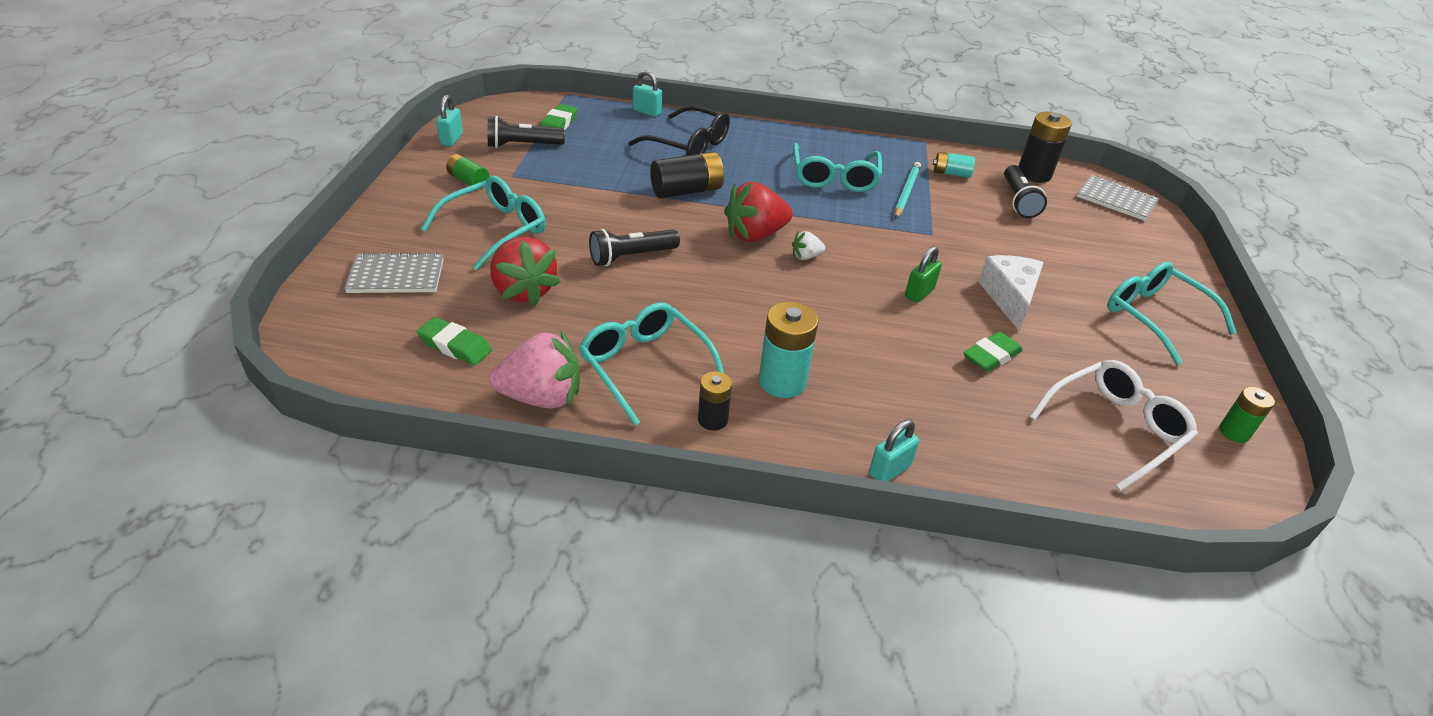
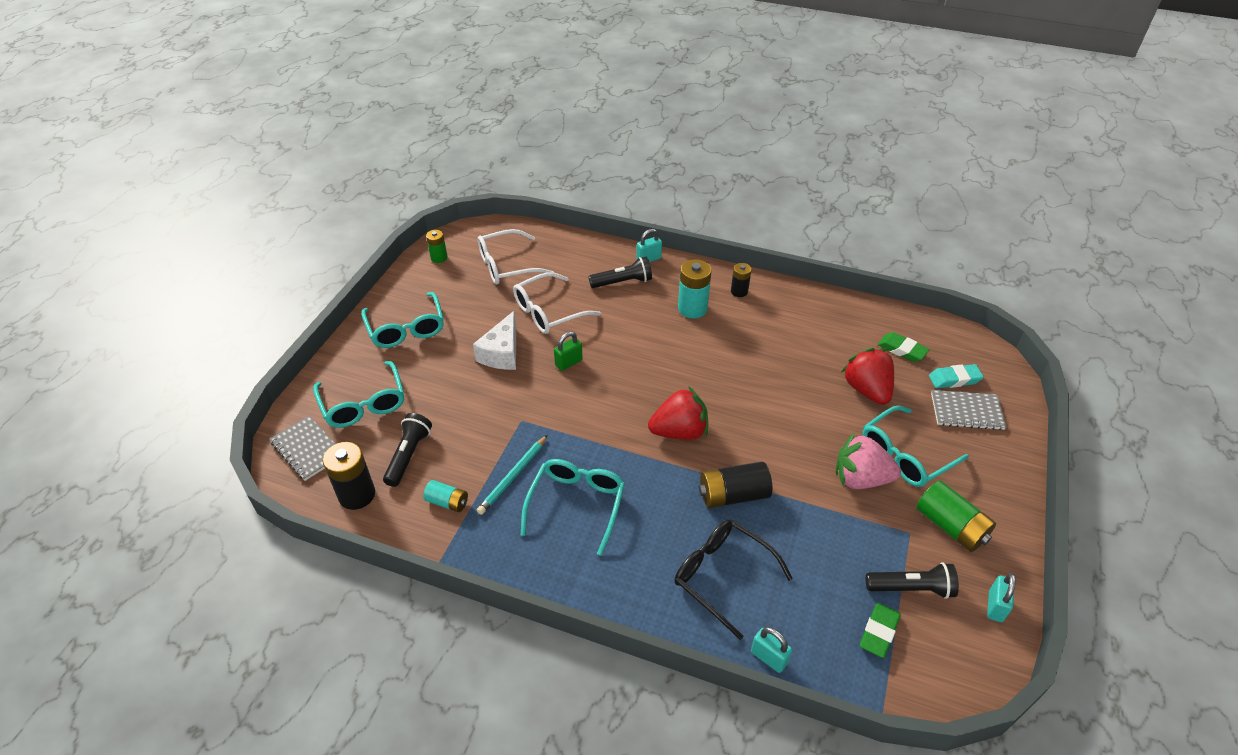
camera: 165 degrees left, 5 degrees up
(392, 312) = (954, 379): none -> turquoise eraser
(468, 181) = (950, 526): green battery -> green battery, size x1.67
(542, 397) = (839, 313): pink strawberry -> pink strawberry (860, 479)
(631, 256) = (786, 416): black flashlight -> black flashlight (622, 282)
(645, 366) = (777, 325): turquoise glasses -> turquoise glasses (363, 404)
(806, 256) = (643, 404): white strawberry -> none
(991, 356) = (549, 312): green eraser -> white glasses

